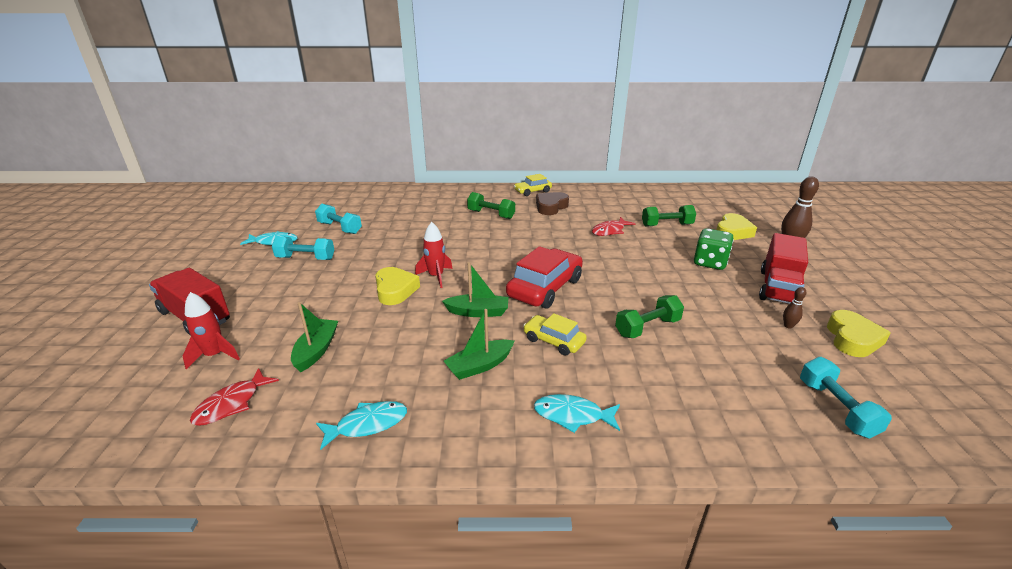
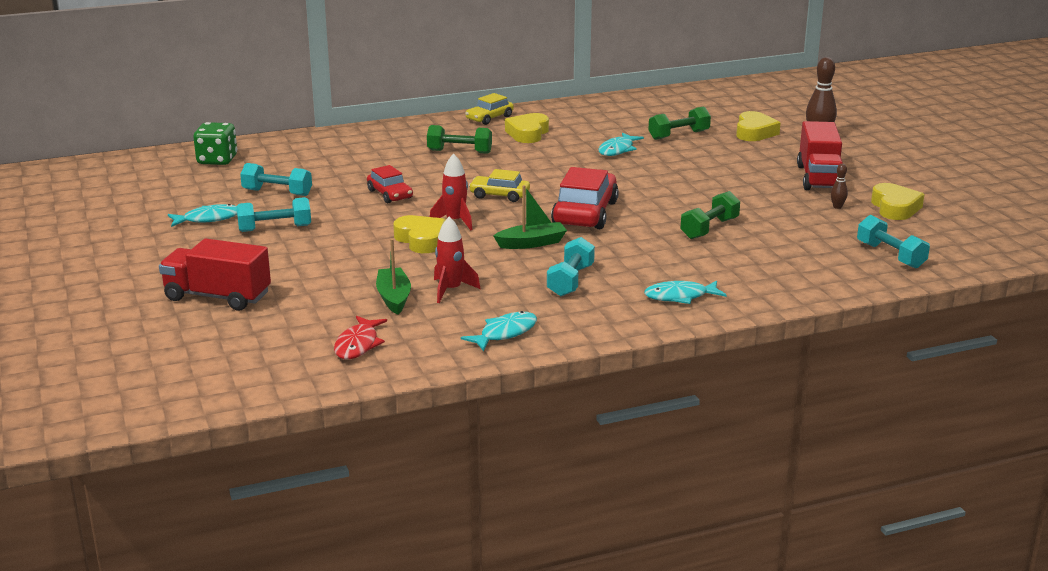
camera: 20 degrees left, 5 degrees down
(215, 355) = (289, 319): red rocket -> red rocket (451, 290)
(411, 242) = (390, 194): none -> red car
(480, 366) = (570, 281): green boat -> turquoise dumbbell
(551, 207) = (528, 133): brown heart -> yellow heart
(554, 341) = (627, 252): yellow car -> yellow car (499, 195)
(610, 231) = (617, 150): red fish -> turquoise fish
(710, 263) = (743, 165): green dice -> green dice (217, 160)

